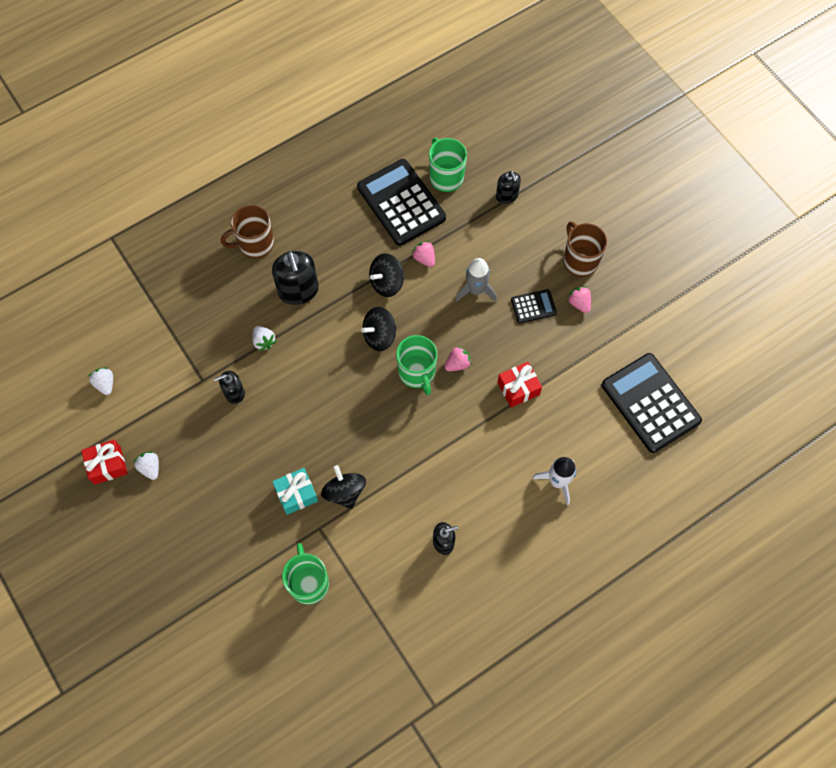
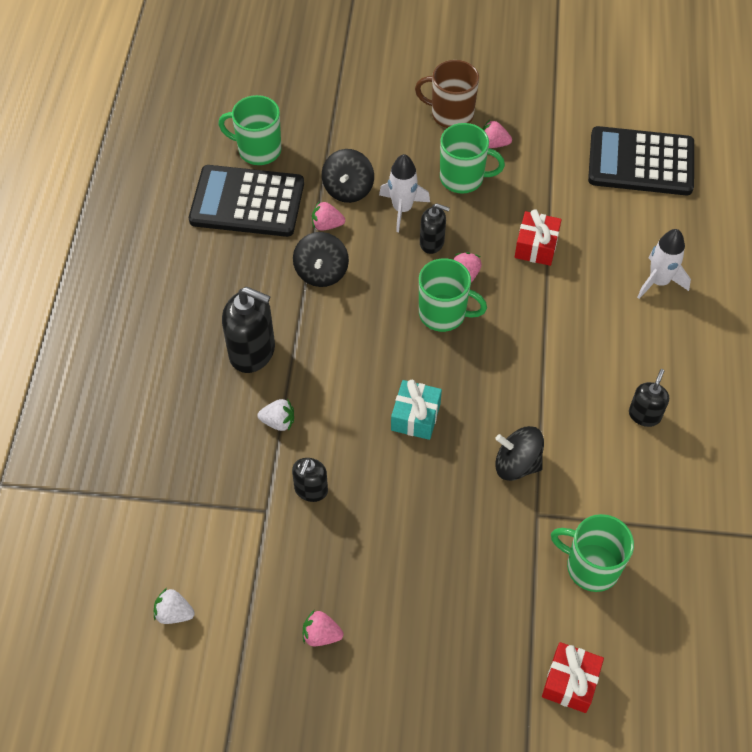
camera: 50 degrees left, 10 degrees down
(107, 465) = (277, 679): red gift -> red gift (570, 682)
(150, 467) = (321, 635): white strawberry -> pink strawberry
(255, 244) = (158, 353): brown mug -> none
(296, 494) = (480, 510): turquoise gift -> turquoise gift (415, 417)
(379, 336) = (373, 317): black spinning top -> black spinning top (348, 189)
(475, 290) = (402, 209): grey rocket -> white rocket
(507, 196) = (329, 120): black soap dispenser -> black soap dispenser (432, 243)
(533, 306) = (463, 178): black calculator -> green mug

